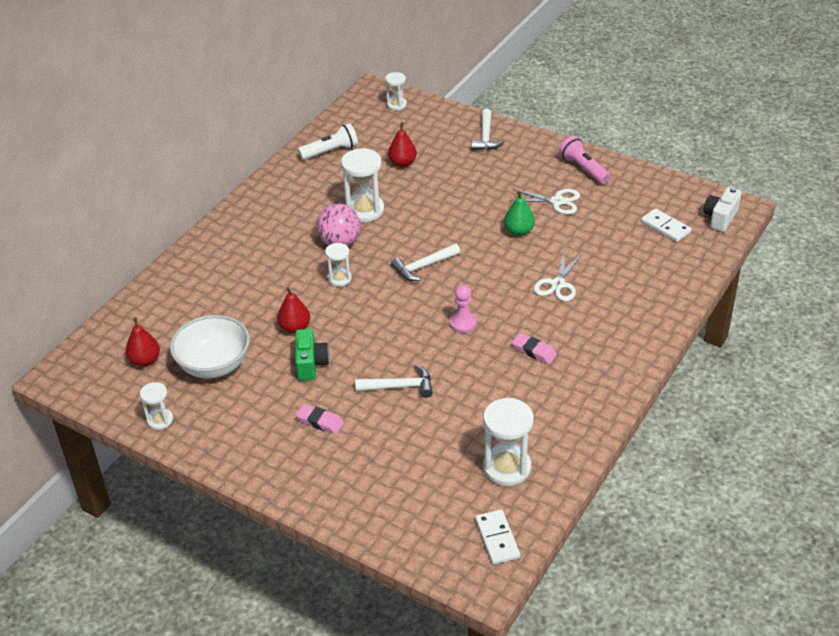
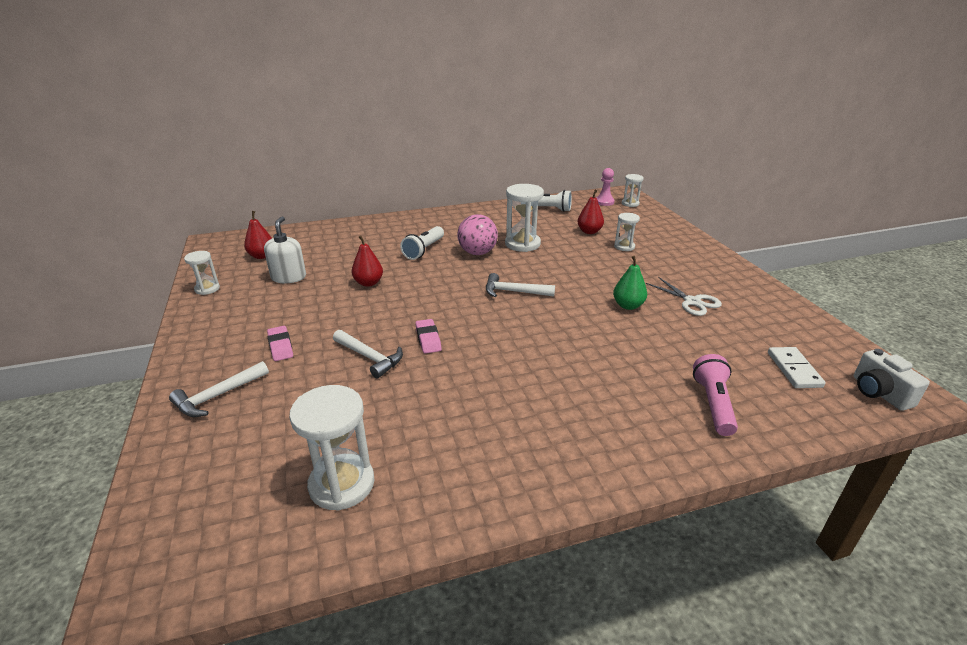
camera: 40 degrees right, 10 degrees down
(214, 365) = (288, 277): white bowl -> white soap dispenser
(288, 266) = (424, 250): none -> white flashlight
(310, 364) = (340, 308): green camera -> none
(339, 279) = (444, 271): white hourglass -> white hourglass (624, 247)
(463, 323) = (487, 342): pink pawn -> pink pawn (604, 202)
(485, 137) = (678, 241): white hammer -> white hammer (218, 396)
(497, 538) = (222, 551): white domino -> none
(534, 351) = (517, 398): pink eraser -> pink eraser (428, 339)
(558, 284) = (614, 359): white scissors -> none
(583, 169) = (747, 291): pink flashlight -> pink flashlight (713, 404)
(720, 218) = (879, 393): white camera -> white camera turned 90 degrees counterclockwise

